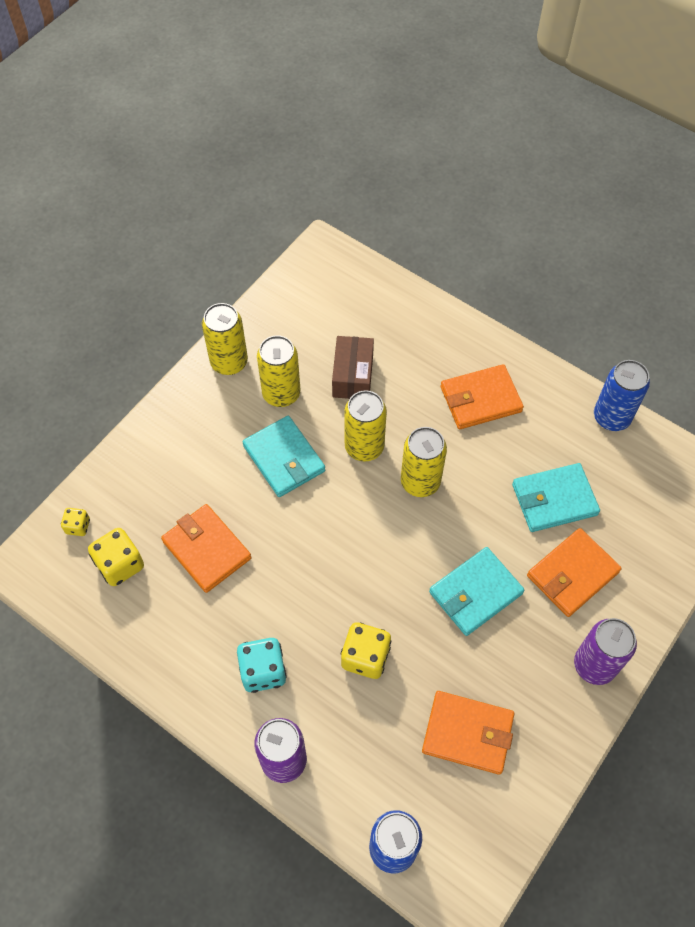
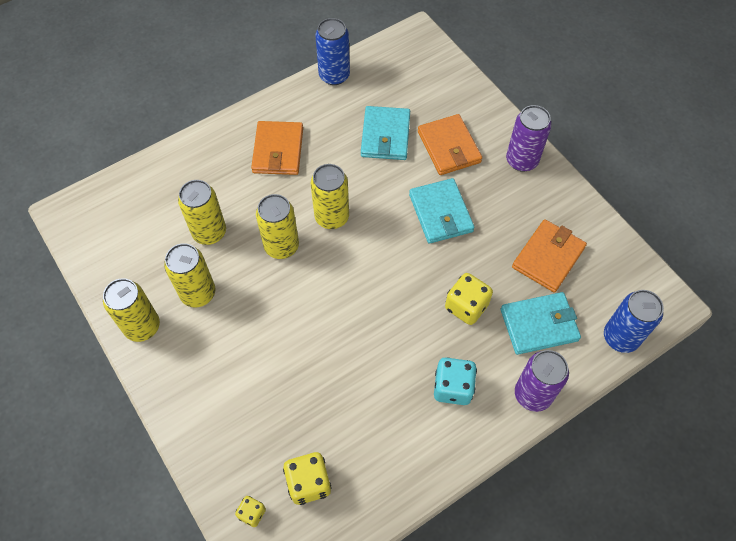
camera: 70 degrees left, 0 degrees up
(207, 550) = (324, 401): orange wallet -> none
(284, 458) = (263, 311): turquoise wallet -> turquoise wallet (539, 325)
(352, 376) = (209, 232): brown box -> yellow can

